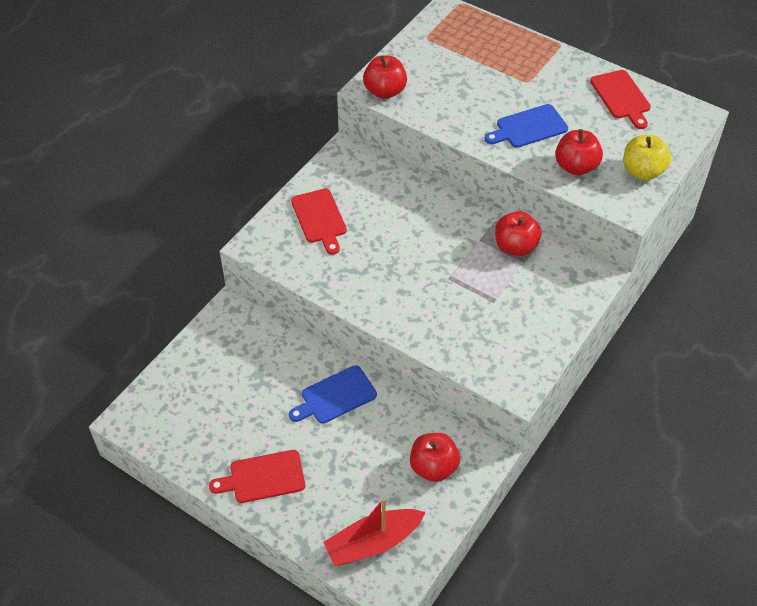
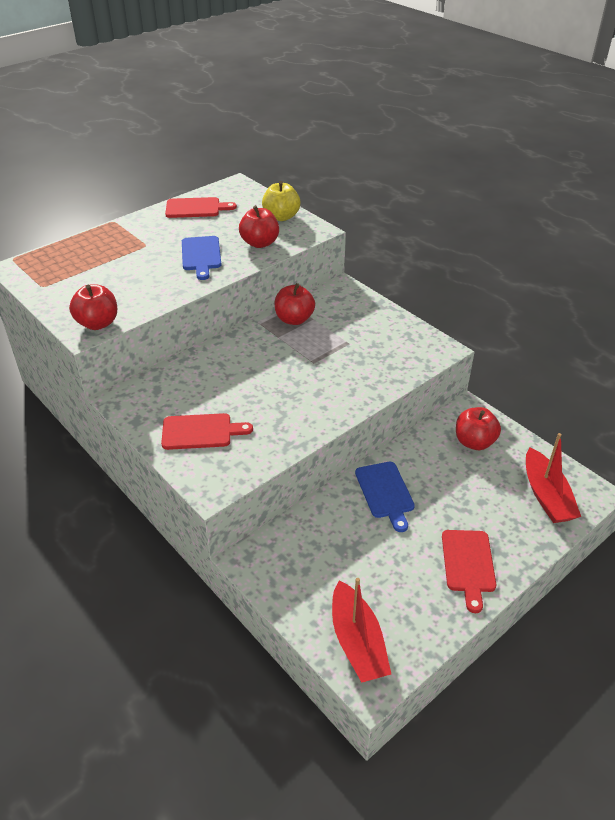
camera: 75 degrees left, 10 degrees down
(163, 403) = (357, 642): none -> red boat

